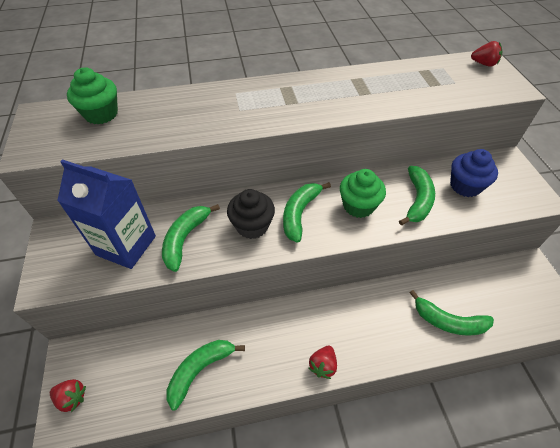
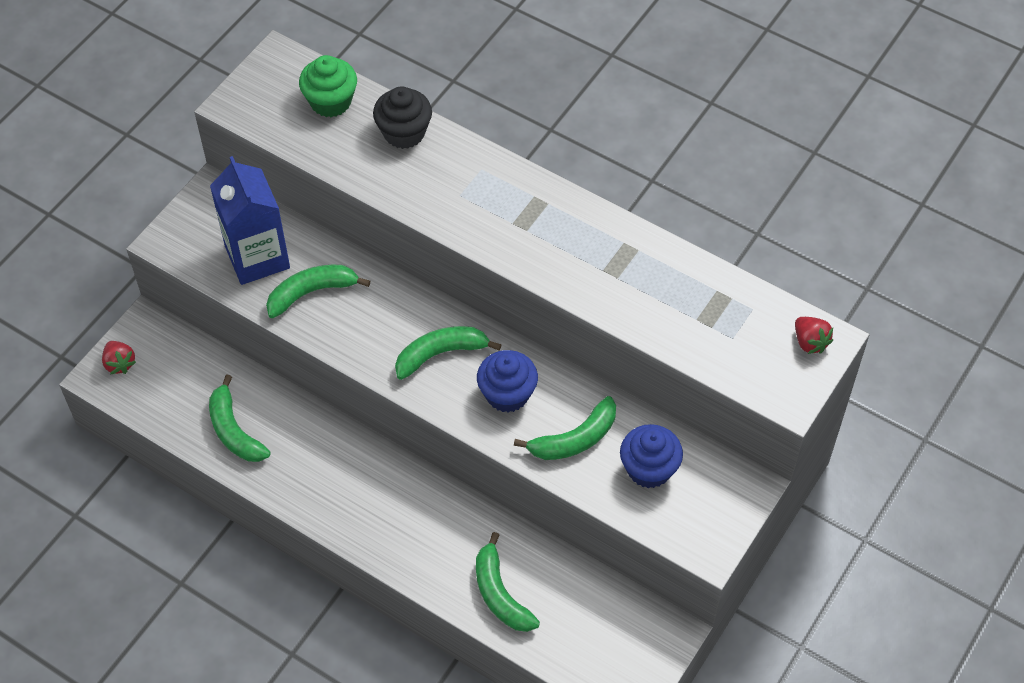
camera: 45 degrees right, 5 degrees up
(200, 370) = (234, 431): green banana -> green banana turned 120 degrees counterclockwise
(252, 226) = (383, 329): black cupcake -> black cupcake (404, 133)
(323, 365) = (337, 520): red strawberry -> none
(358, 206) = (507, 394): green cupcake -> blue cupcake

